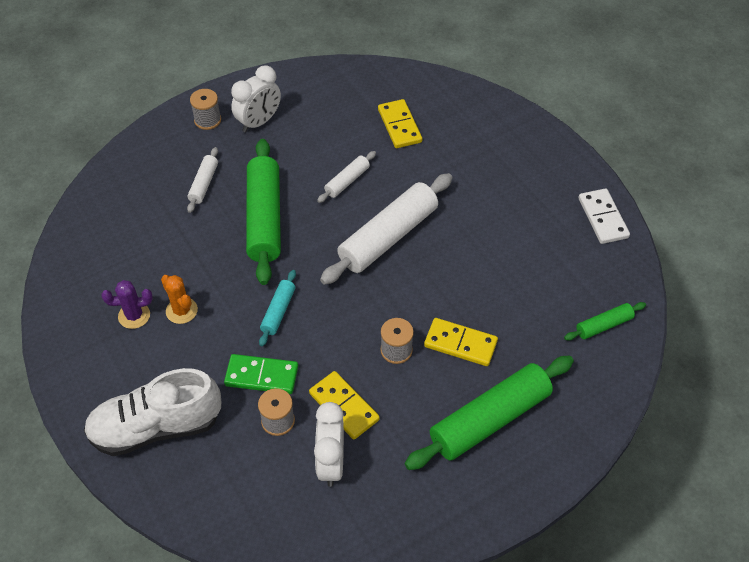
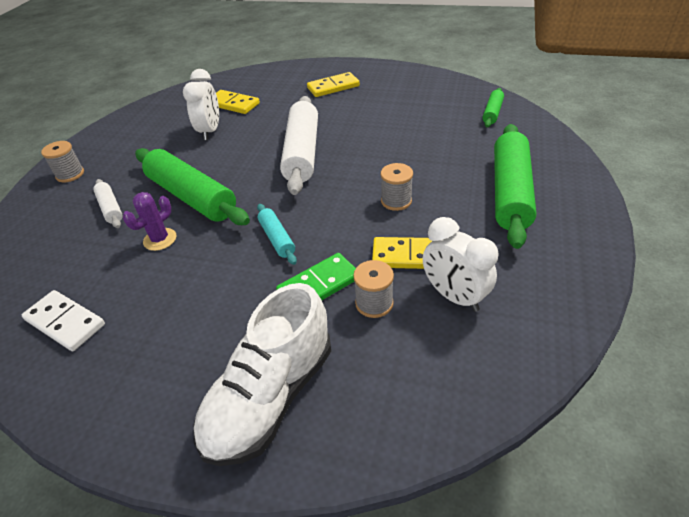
camera: 40 degrees left, 10 degrees down
(134, 315) = (141, 330): purple cactus -> purple cactus (160, 239)
(181, 311) = (188, 294): orange cactus -> none
(259, 122) = (119, 153): white clock -> white clock (210, 131)
(347, 181) = (232, 145): white rolling pin -> none
(460, 344) = (430, 170): yellow domino -> yellow domino (333, 87)
(603, 218) = (416, 76): white domino -> white domino (65, 322)

